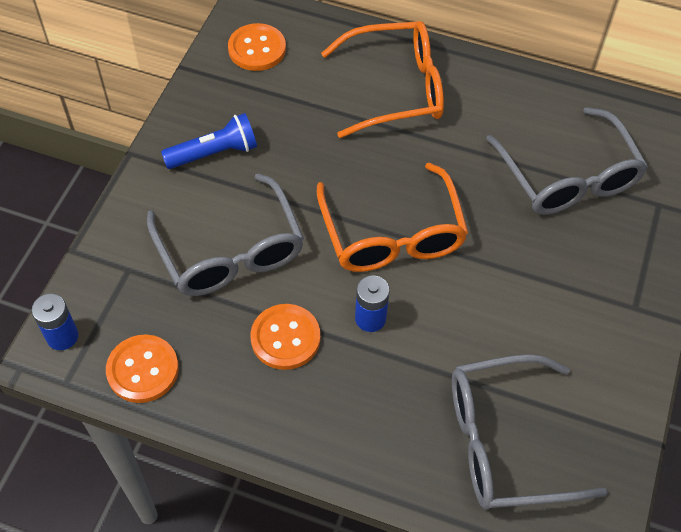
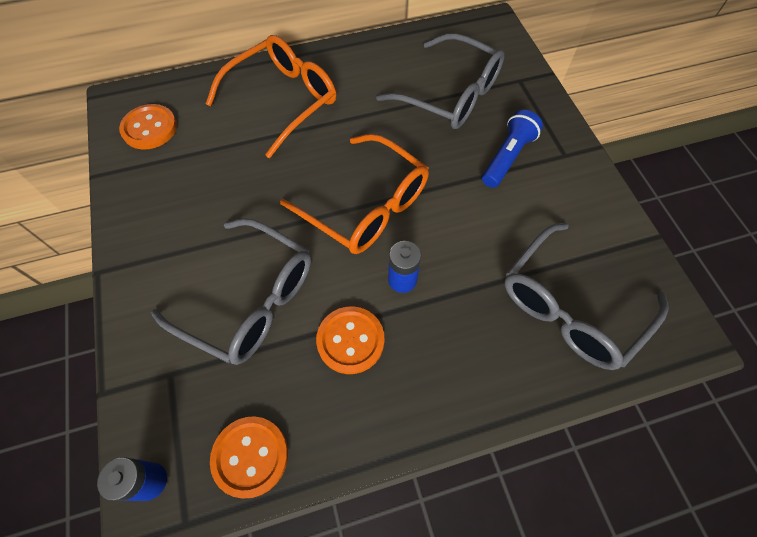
camera: 35 degrees left, 5 degrees up
(214, 153) = (175, 228): blue flashlight -> blue flashlight (507, 157)

